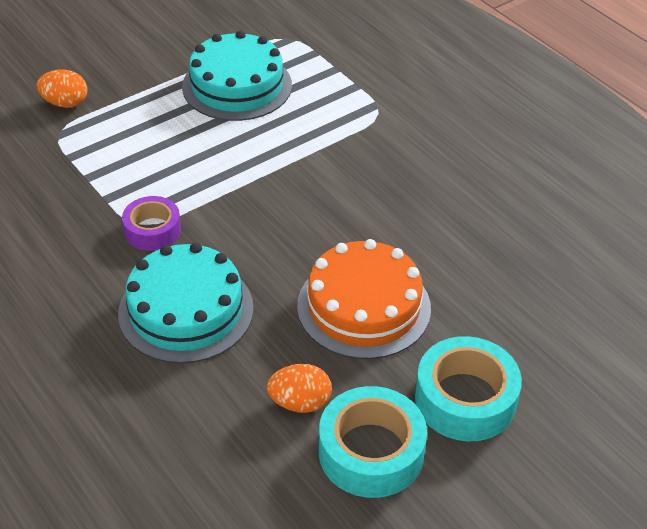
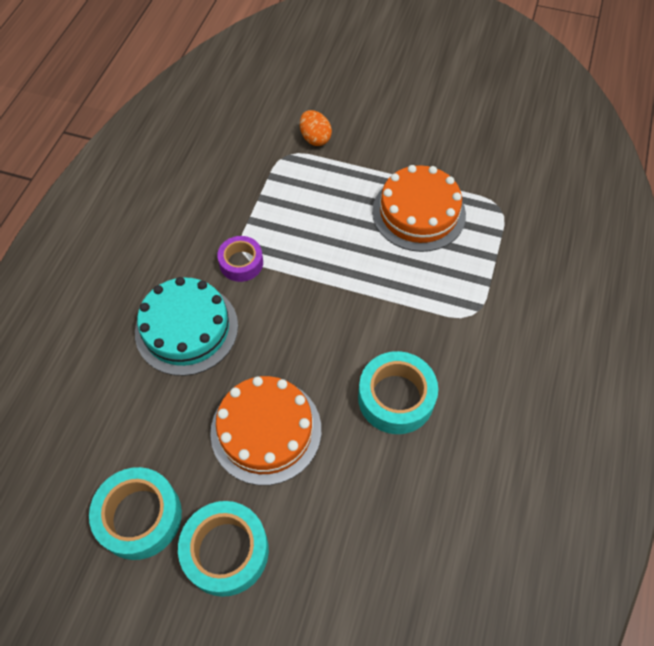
camera: 55 degrees right, 15 degrees up
(237, 86) = (418, 213): turquoise cake -> orange cake
(300, 403) = (154, 446): orange egg -> none
(413, 202) = (396, 398): none -> turquoise tape

